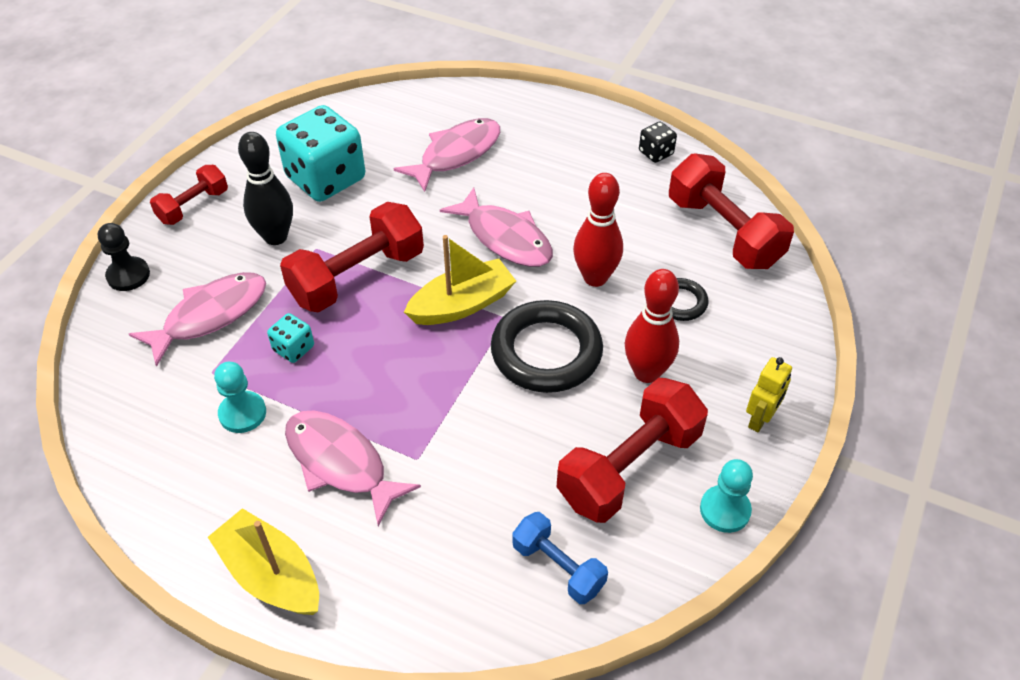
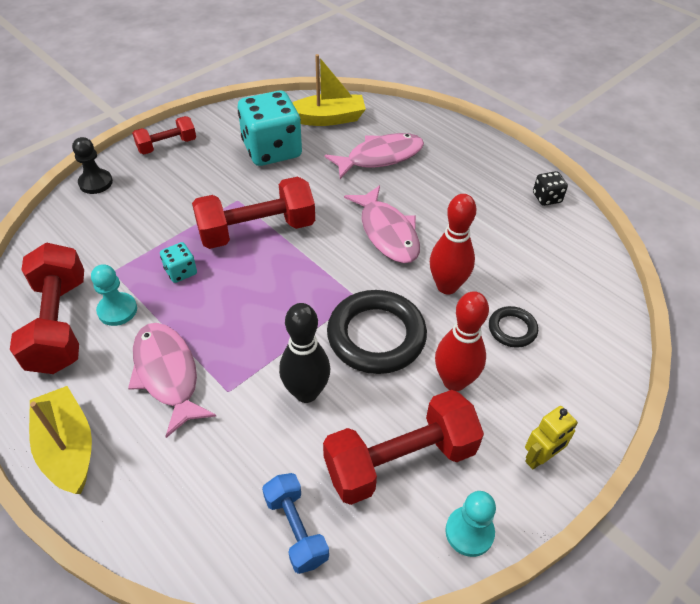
camera: 20 degrees right, 0 degrees up
(210, 316) = (135, 228): pink fish -> none
(276, 237) = (213, 183): black bowling pin -> black bowling pin (306, 392)
(462, 304) = (327, 276): yellow boat -> yellow boat (328, 119)
(723, 232) = (578, 280): red dumbbell -> red dumbbell (59, 324)

